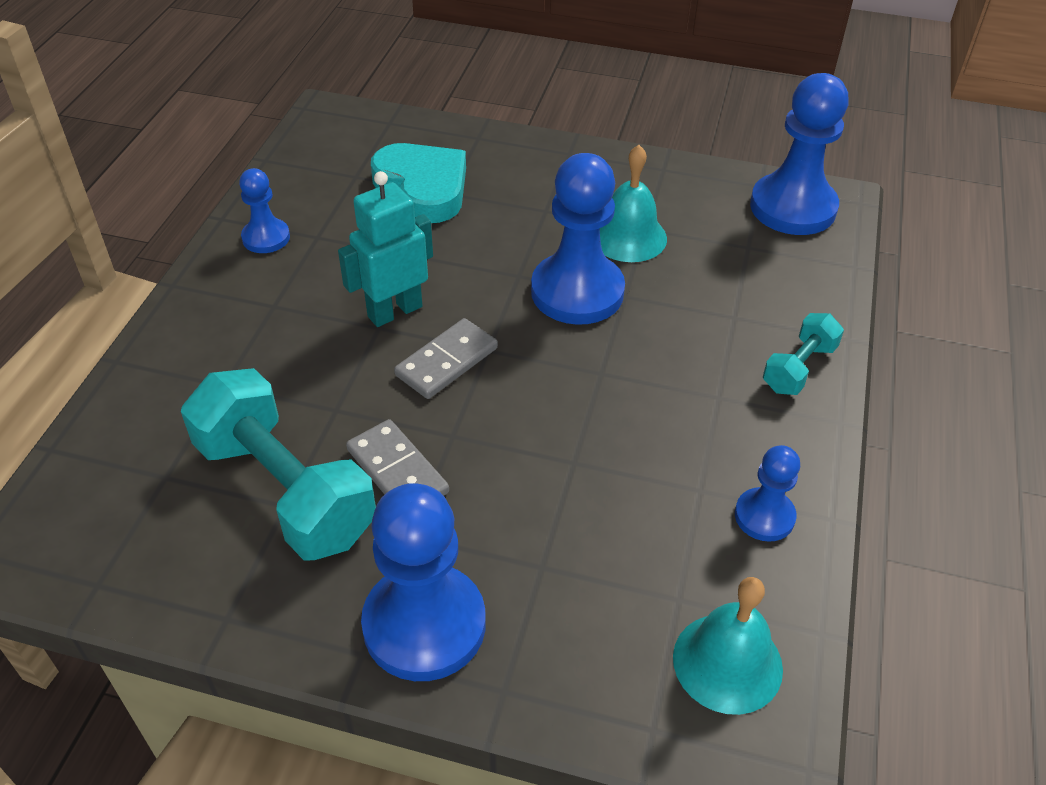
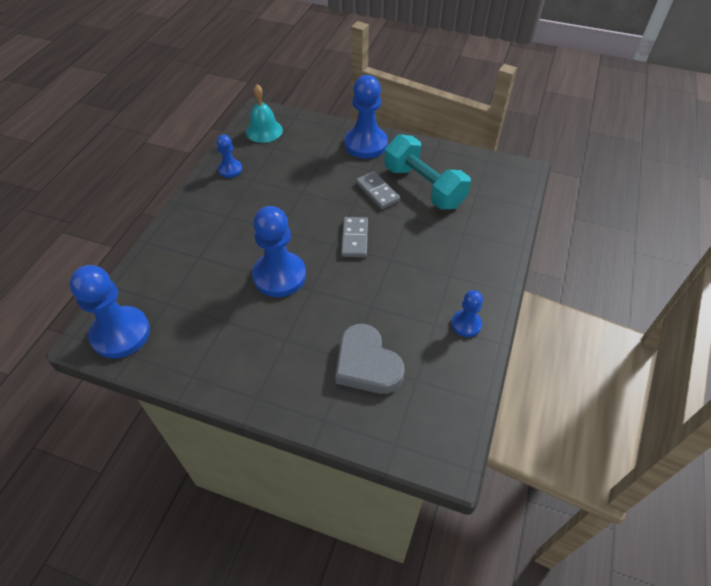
camera: 175 degrees left, 5 degrees up
(394, 311) = (382, 268): turquoise robot -> none
(423, 188) = (367, 364): turquoise heart -> grey heart
(447, 362) = (354, 238): grey domino -> grey domino turned 45 degrees counterclockwise
(628, 237) = (238, 314): turquoise bell -> none
(799, 368) = (181, 227): turquoise dumbbell -> none

